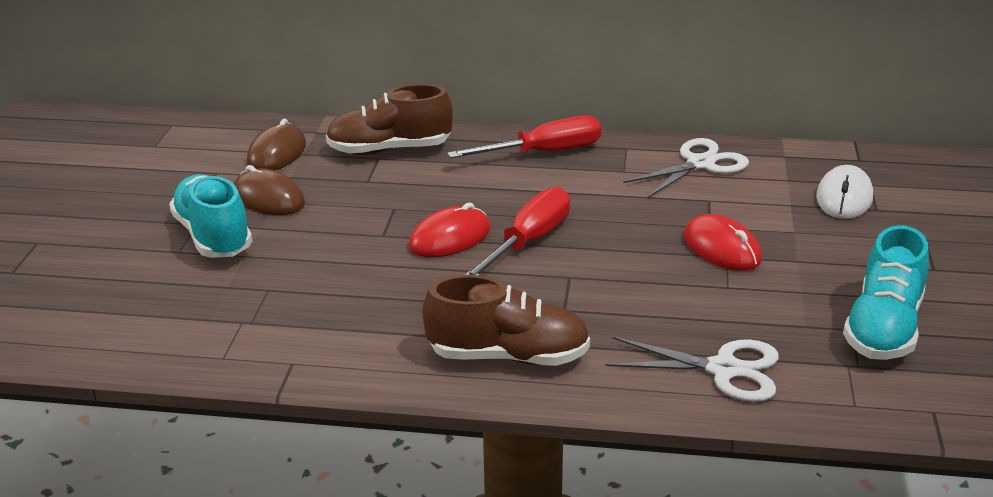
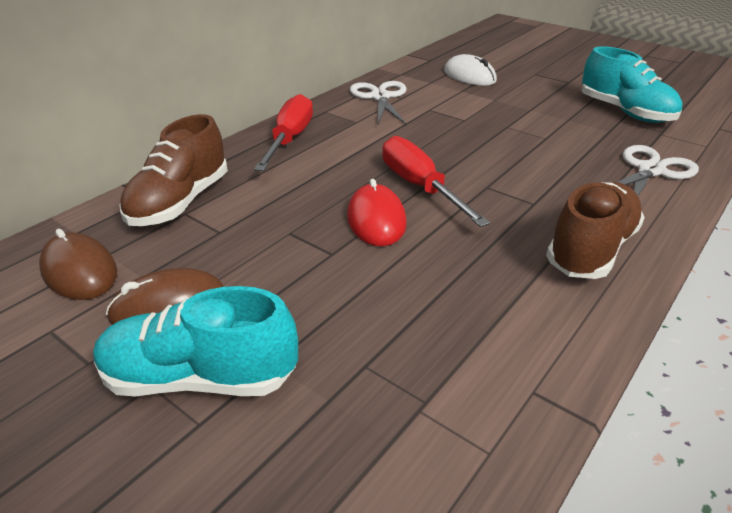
camera: 60 degrees left, 5 degrees up
(722, 248) = (496, 124): red mouse -> none

